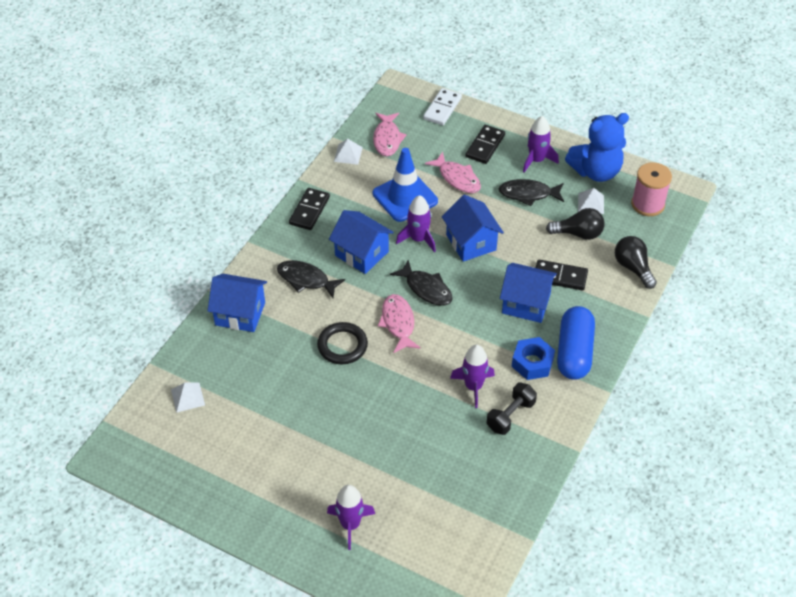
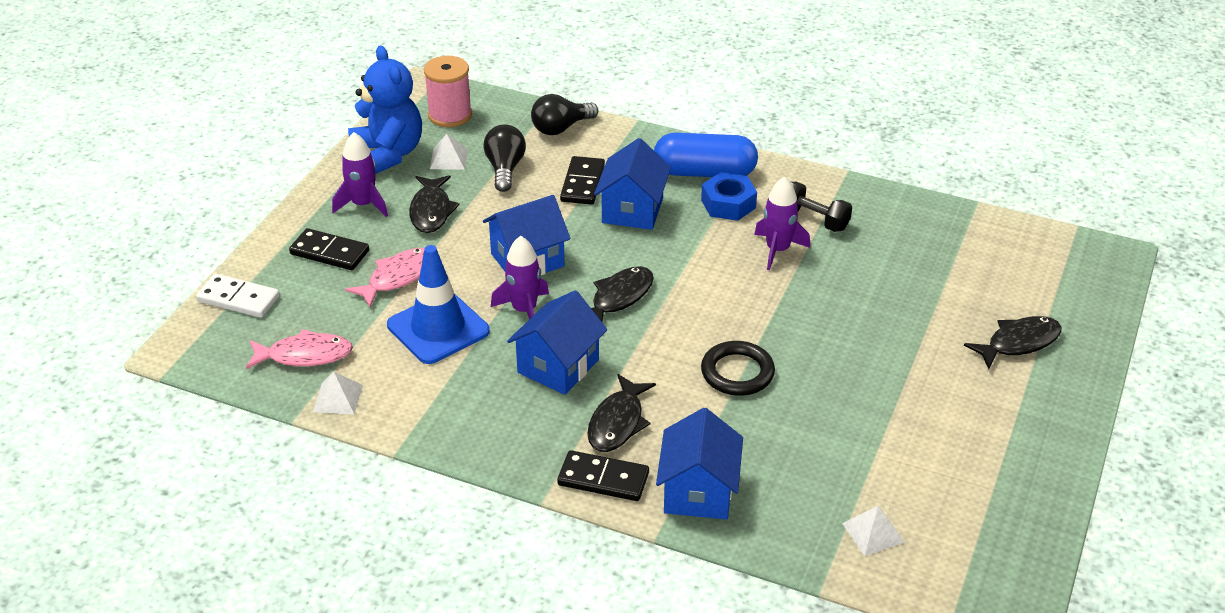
camera: 95 degrees left, 10 degrees down
(309, 211) = (469, 432): black domino -> black domino (603, 479)
(350, 524) = (1019, 343): purple rocket -> black fish
(398, 323) = (685, 321): pink fish -> none

